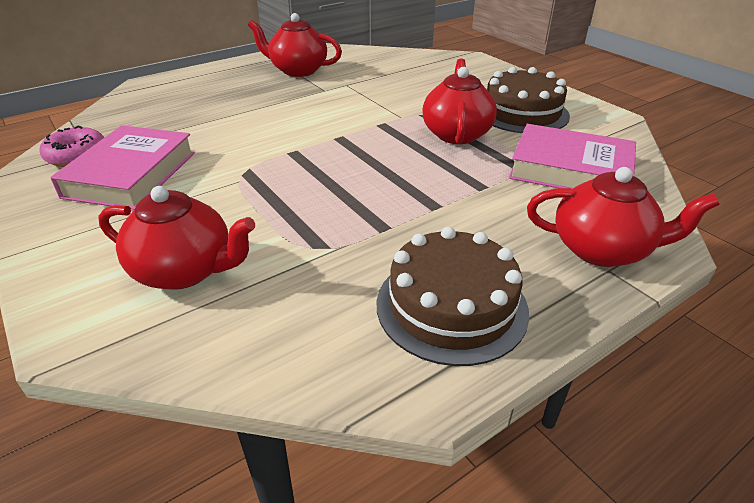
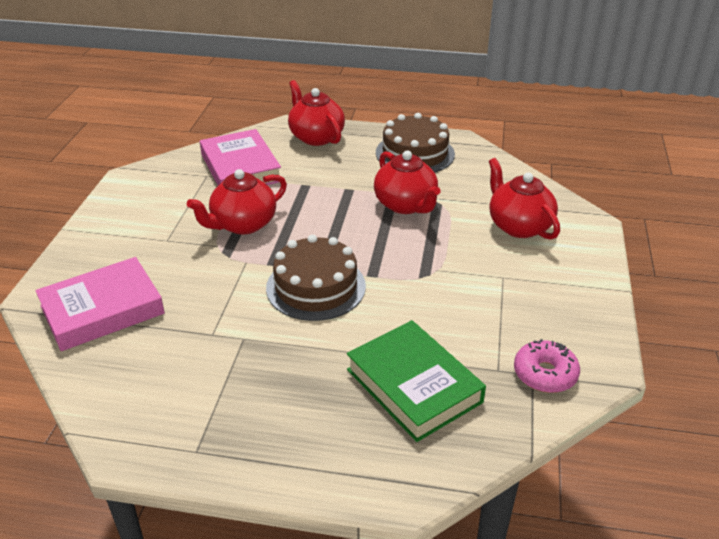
camera: 135 degrees left, 0 degrees up
(131, 174) = (509, 321): pink book -> pink book (102, 310)
(180, 114) = (414, 385): none -> green book
(298, 70) = (213, 397): red teapot -> red teapot (406, 205)
(522, 113) = (165, 214): brown cake -> brown cake (316, 287)

